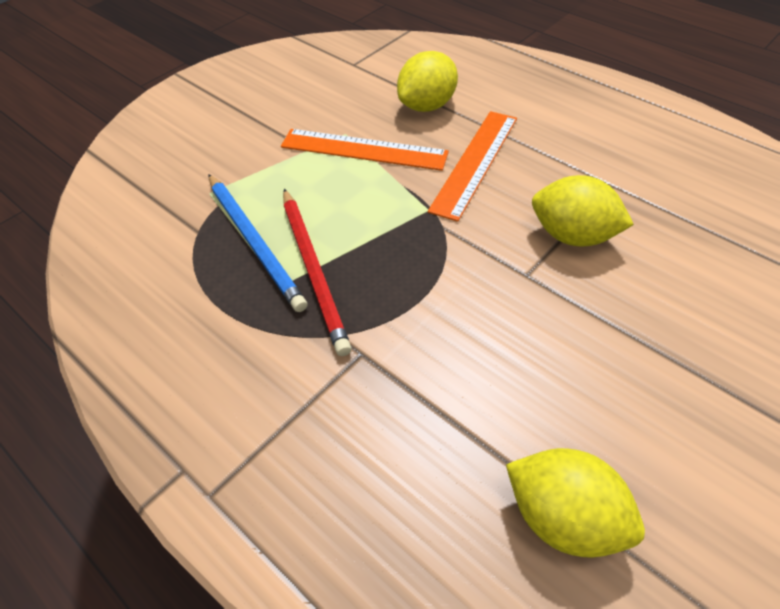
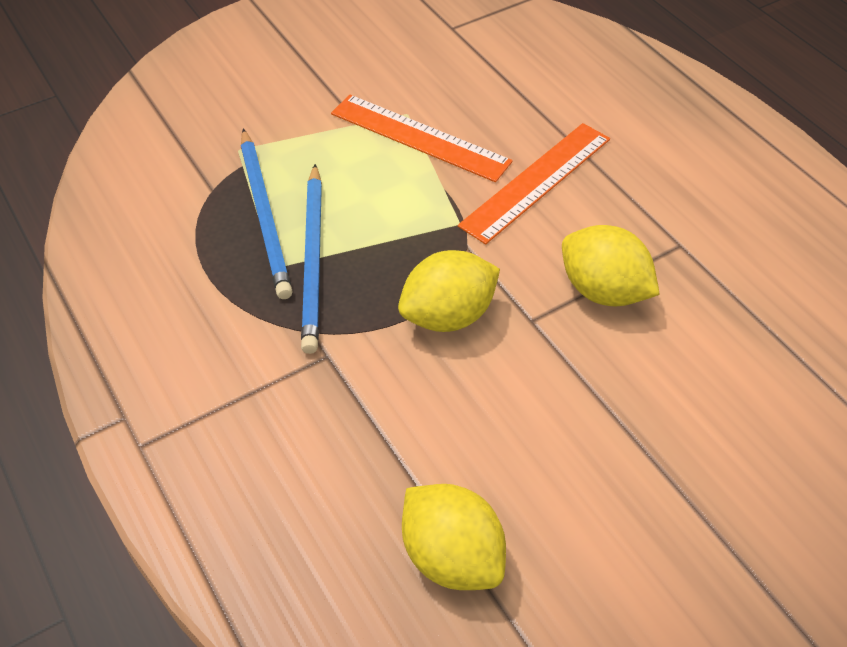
camera: 15 degrees right, 0 degrees up
(313, 270) = (313, 260): red pencil -> blue pencil
(427, 106) = (513, 100): yellow lemon -> yellow lemon (448, 315)

